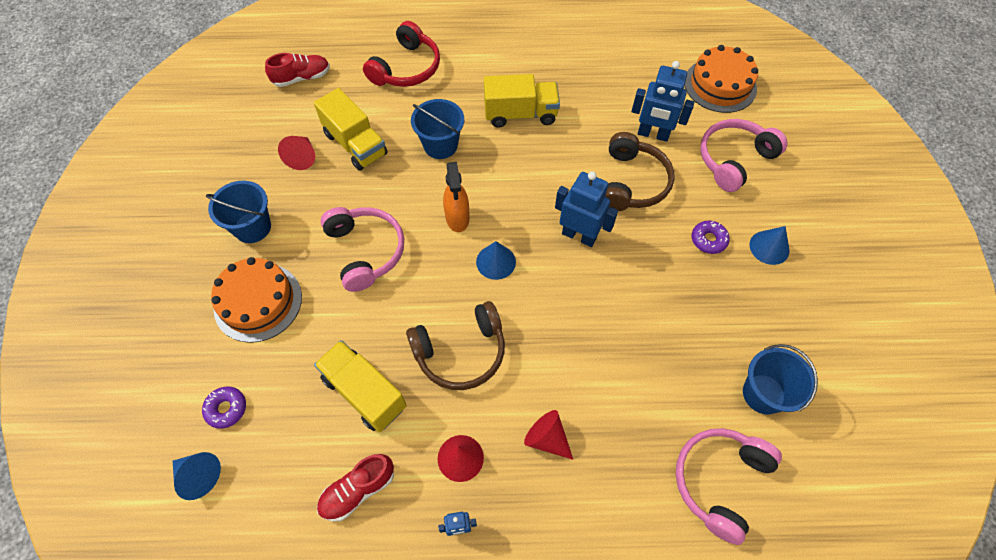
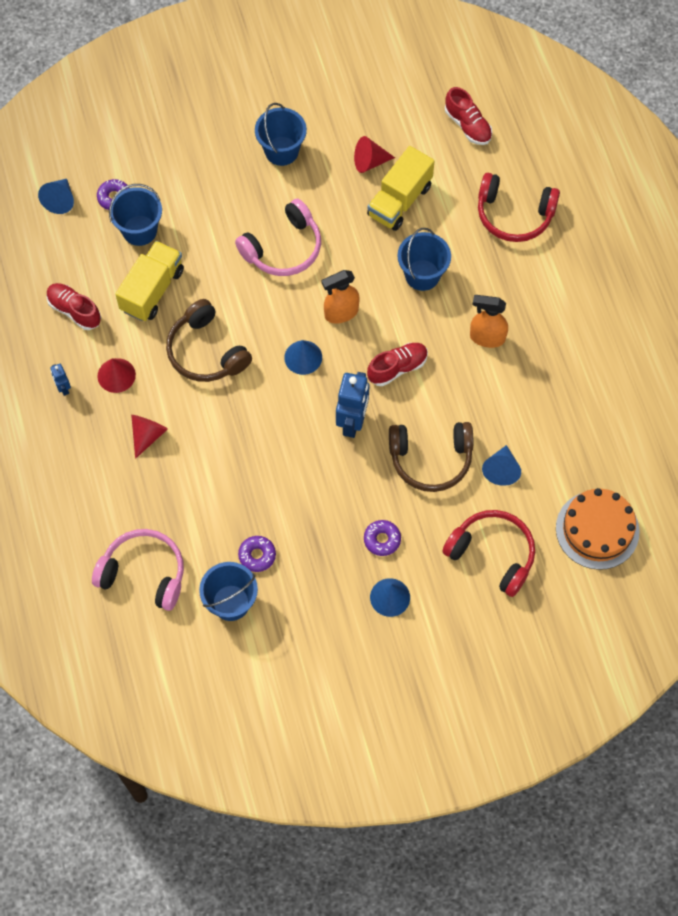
camera: 75 degrees right, 5 degrees up
(258, 302) = (211, 183): orange cake -> none
(282, 390) = (139, 230): none -> blue bucket
(520, 114) = (487, 337): yellow truck -> orange spray bottle
(531, 186) = (397, 368): none -> red shoe
(653, 134) = (501, 470): blue robot -> blue cone
(711, 355) = (257, 555): none -> purple donut
(734, 159) = (492, 554): pink headphones -> red headphones

